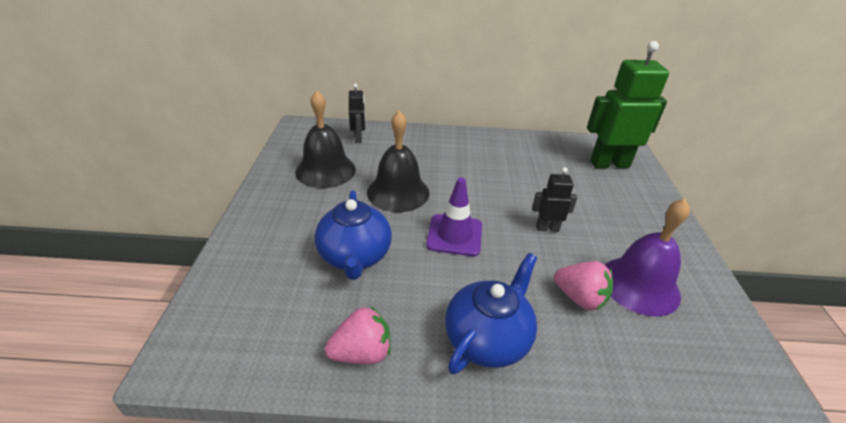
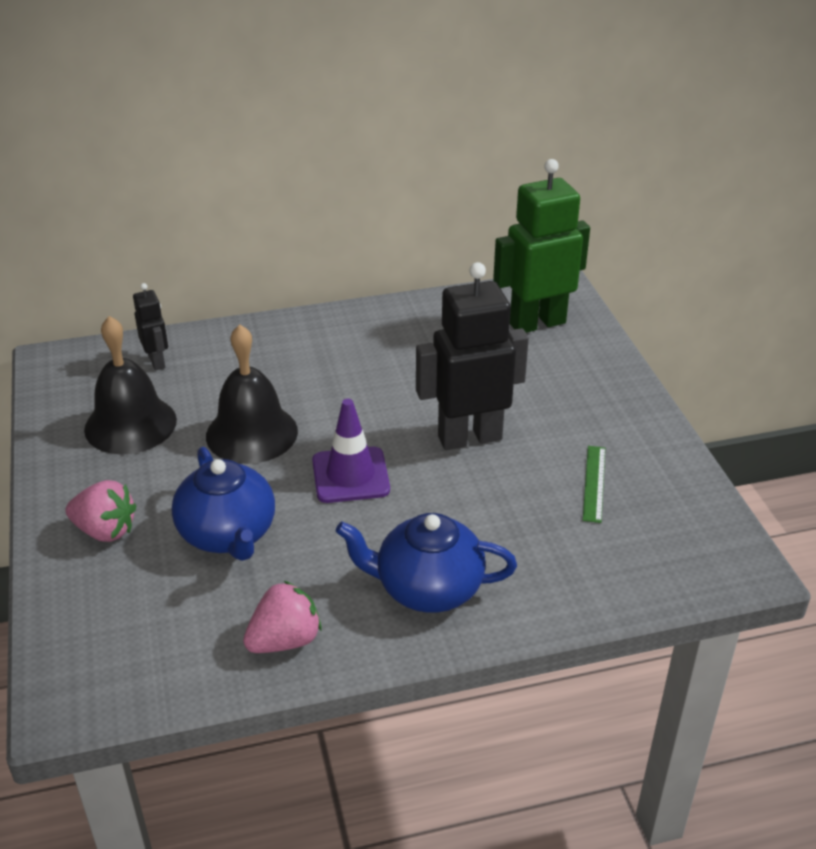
camera: 15 degrees left, 0 degrees up
(487, 339) = (427, 588): blue teapot -> blue teapot turned 105 degrees counterclockwise
(547, 228) = (469, 437): black robot -> black robot, size x2.03
(579, 298) = (525, 516): pink strawberry -> pink strawberry (105, 530)
(639, 285) = (594, 483): purple bell -> green ruler

